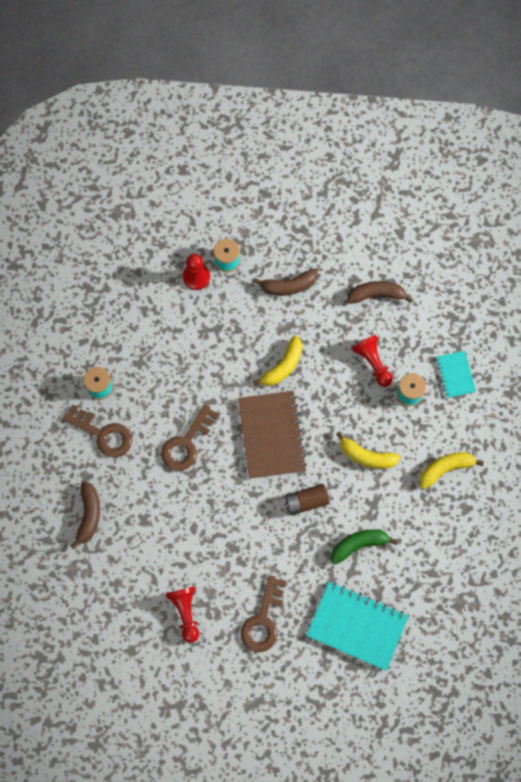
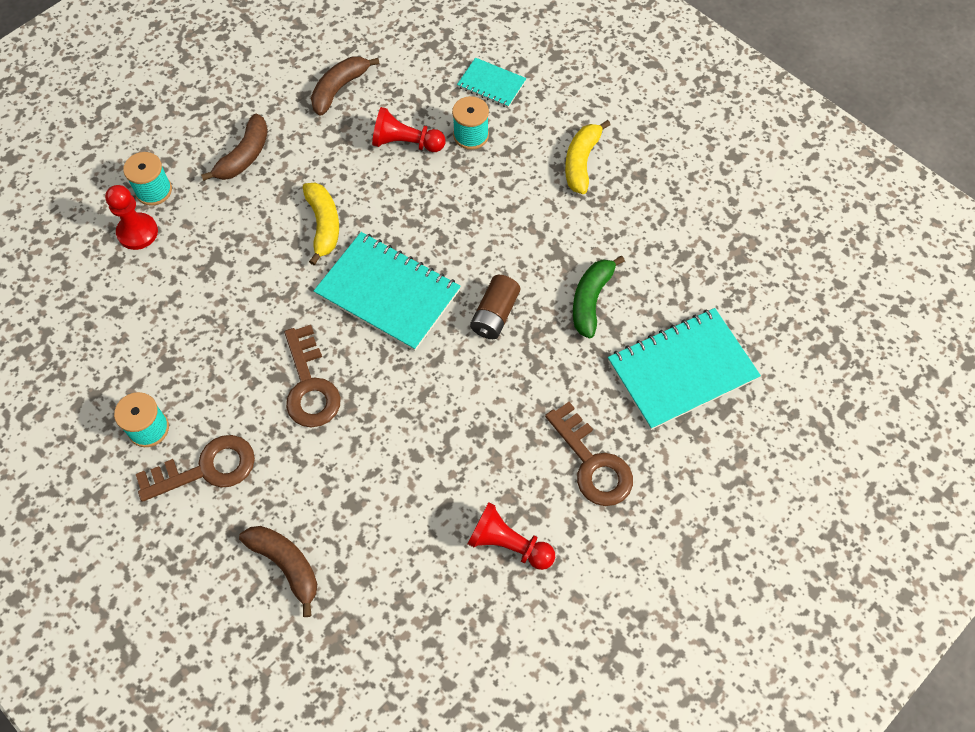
camera: 50 degrees left, 10 degrees down
(271, 435) = (388, 292): brown notebook -> turquoise notebook
(366, 456) = (499, 221): yellow banana -> none

